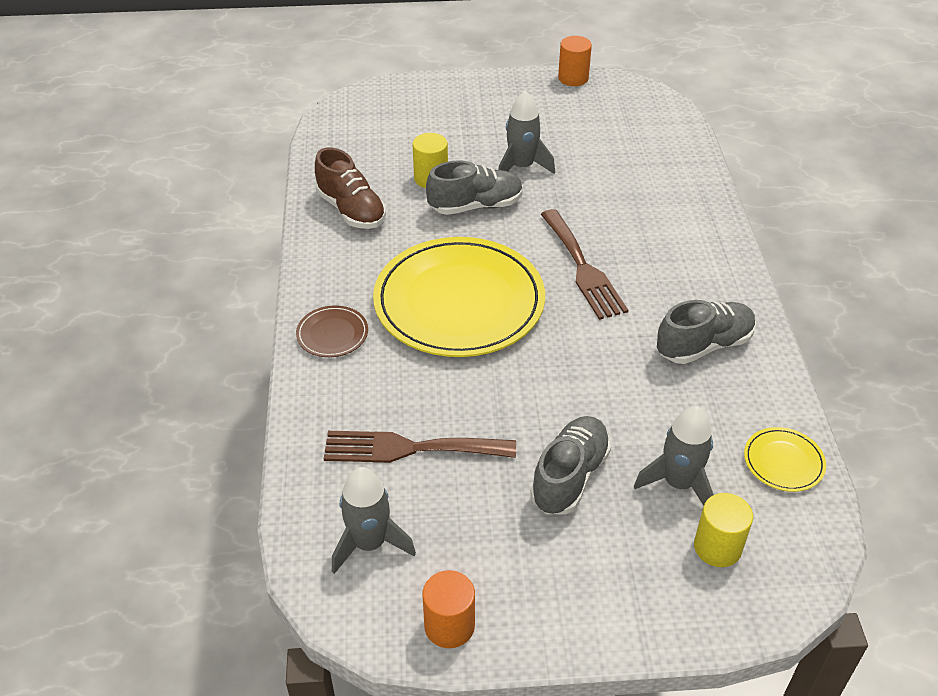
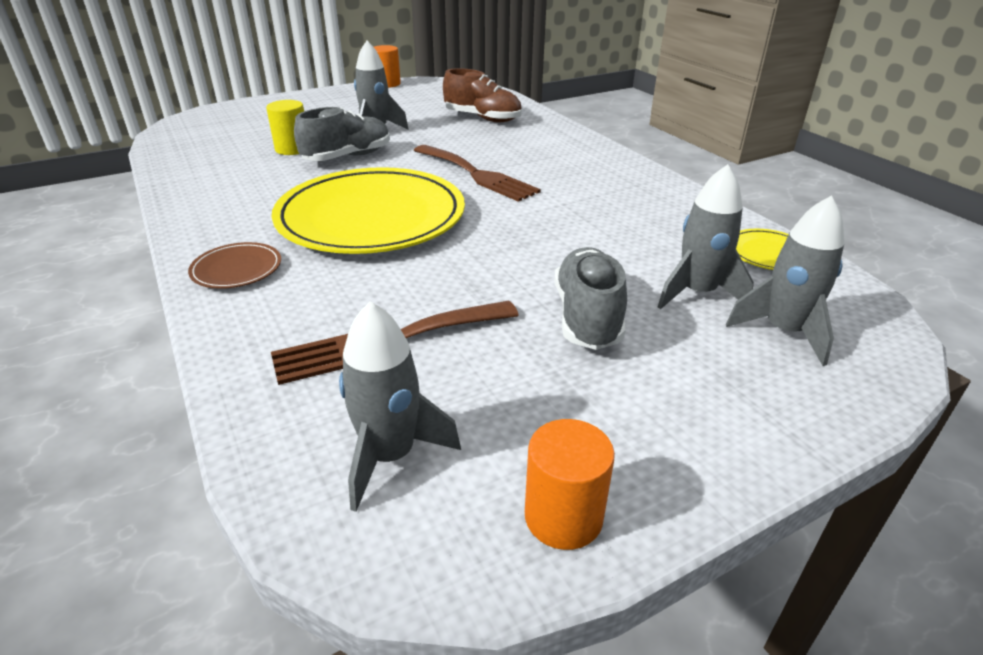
camera: 25 degrees left, 10 degrees down
(351, 210) = (217, 180): brown shoe -> brown shoe (482, 118)
(703, 345) = (624, 198): grey shoe -> none
(717, 547) = (783, 331): yellow cylinder -> grey rocket

